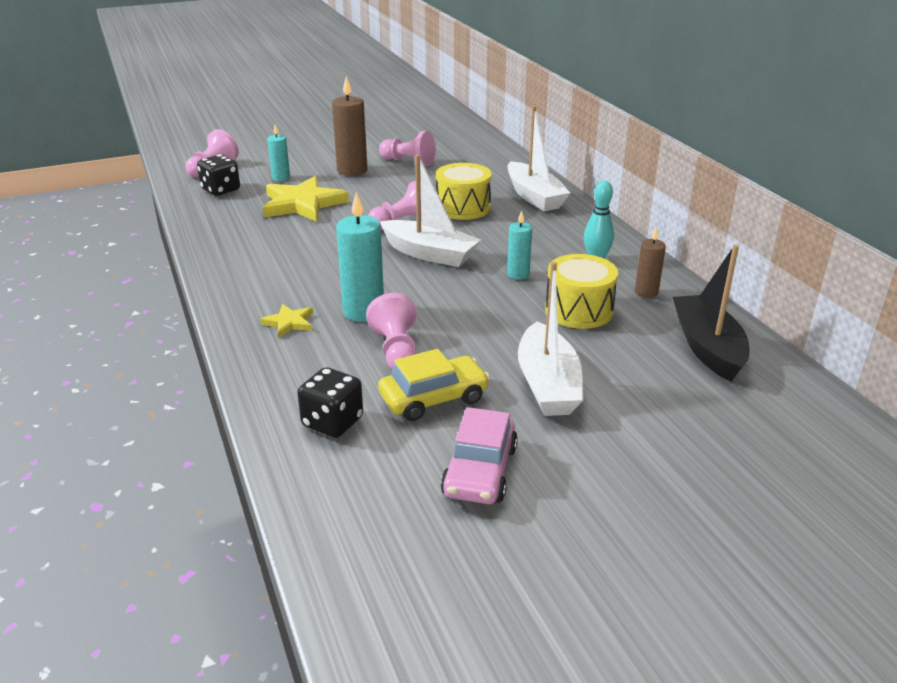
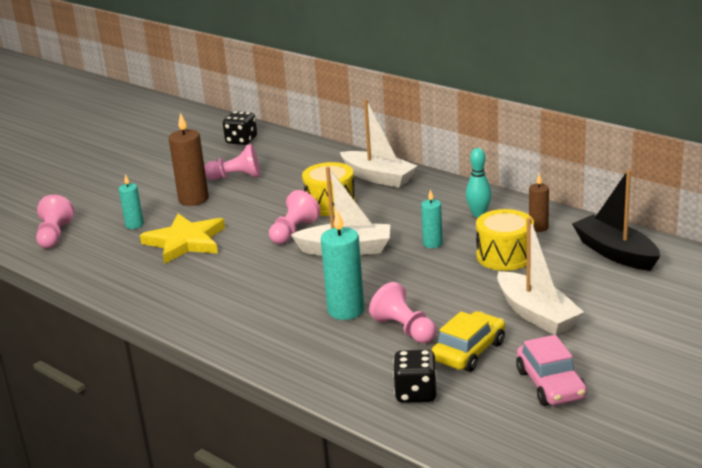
camera: 25 degrees left, 5 degrees down
(221, 190) = (90, 252): black dice -> black dice (241, 140)
(289, 323) = (296, 338): yellow star -> none

